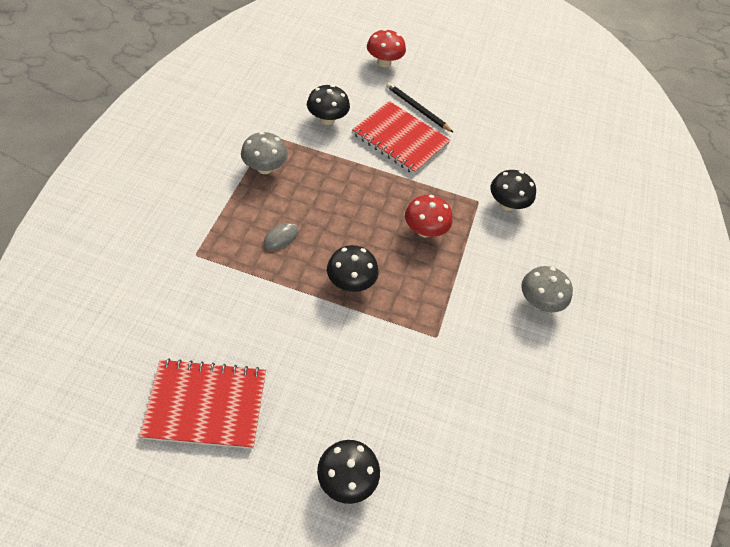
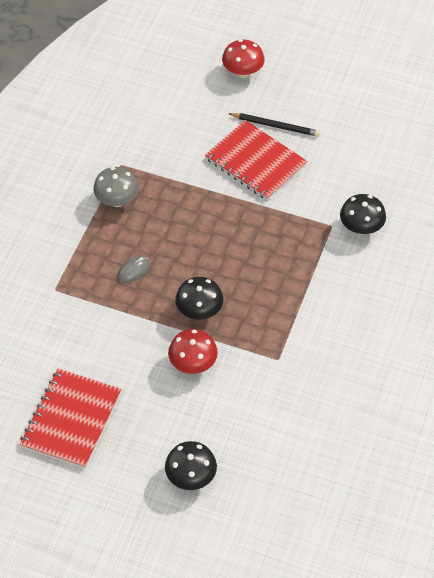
camera: 10 degrees right, 0 degrees up
(206, 405) = (71, 419): red notebook -> red notebook turned 75 degrees counterclockwise
(327, 119) = (180, 144): black mushroom -> none
(417, 109) = (276, 126): black pencil -> black pencil turned 150 degrees clockwise
(424, 230) = (274, 258): red mushroom -> red mushroom (193, 364)
(539, 302) = (380, 325): grey mushroom -> none

